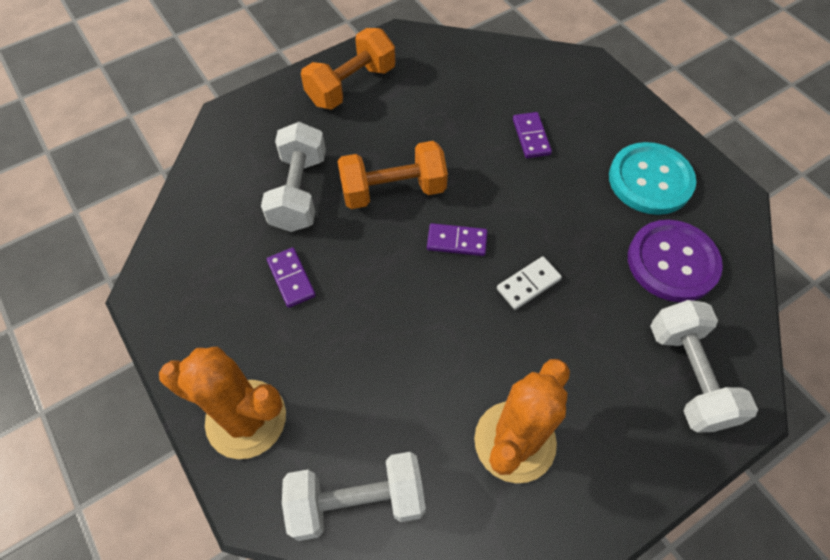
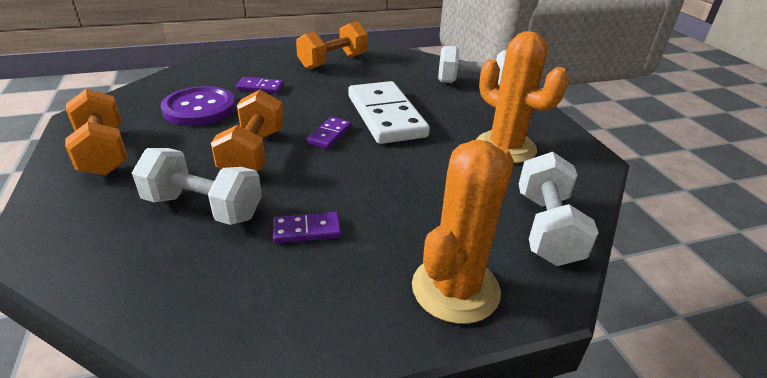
camera: 75 degrees left, 25 degrees down
(528, 284) = (385, 116): white domino -> white domino, size x2.24
(650, 180) = (333, 62): turquoise button -> orange dumbbell
(672, 262) = (397, 70): purple button -> purple button (199, 108)

